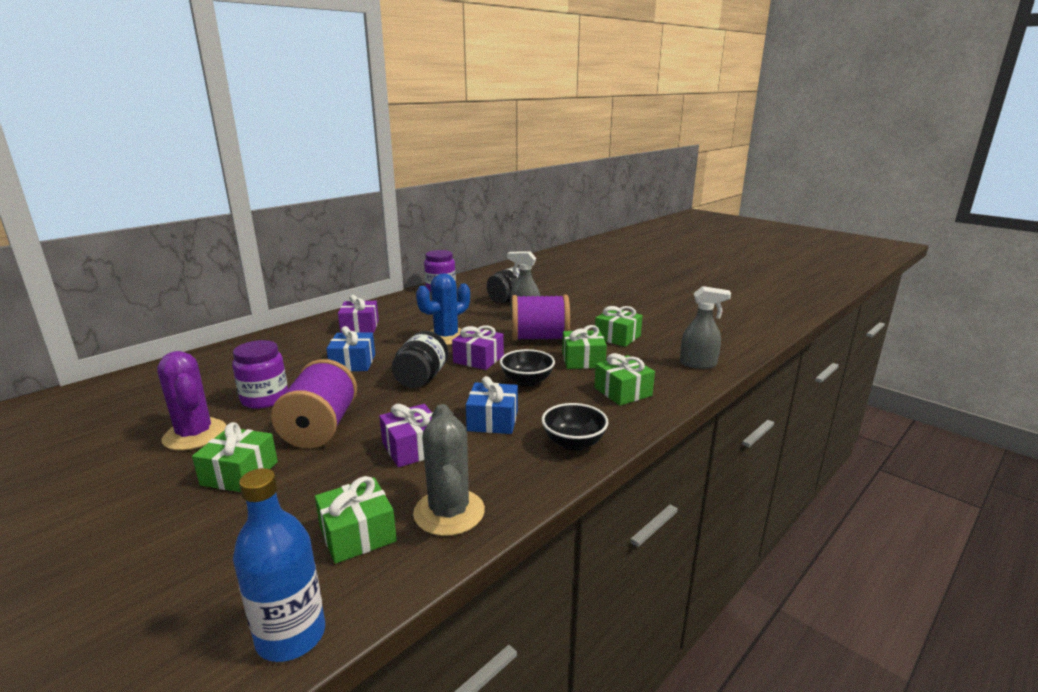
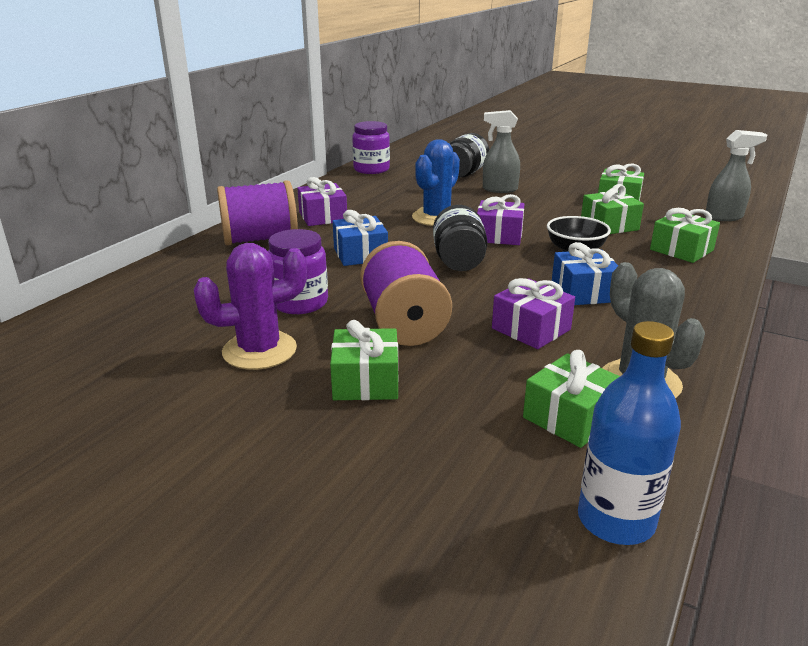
camera: 15 degrees left, 5 degrees up
(195, 435) = (259, 350): purple cactus -> purple cactus turned 60 degrees counterclockwise
(539, 338) = (540, 209): purple spool -> purple spool (260, 239)
(573, 443) = (688, 302): black bowl -> none

